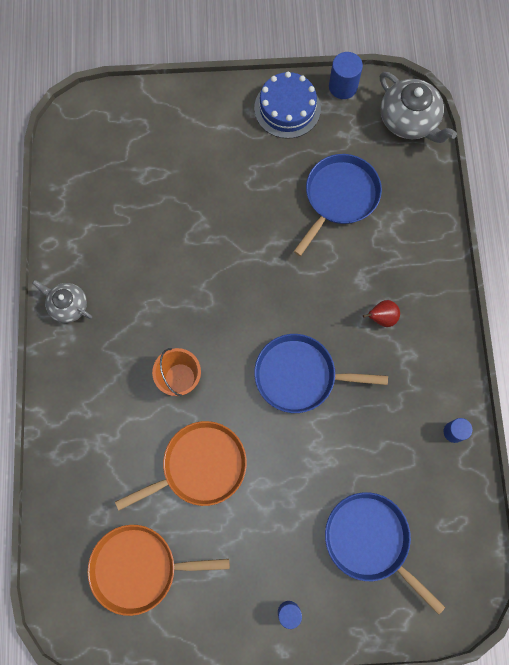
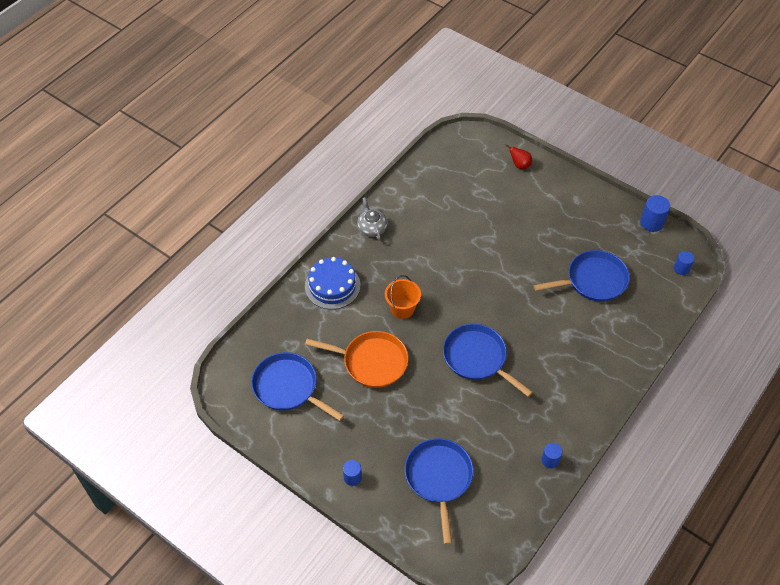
camera: 40 degrees right, 20 degrees down
(139, 568) = (288, 387): orange pan -> blue pan
(287, 108) = (602, 212): blue cake -> blue cake (332, 286)
(381, 318) = (560, 364): red pear -> red pear (519, 165)
(409, 120) = (681, 269): grey teapot -> blue cylinder

